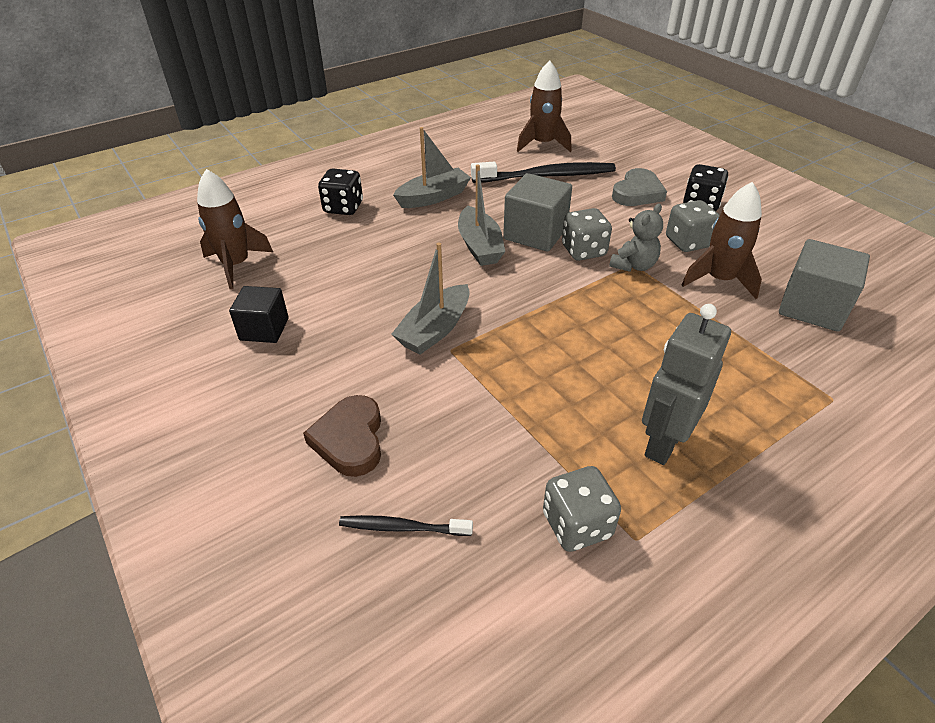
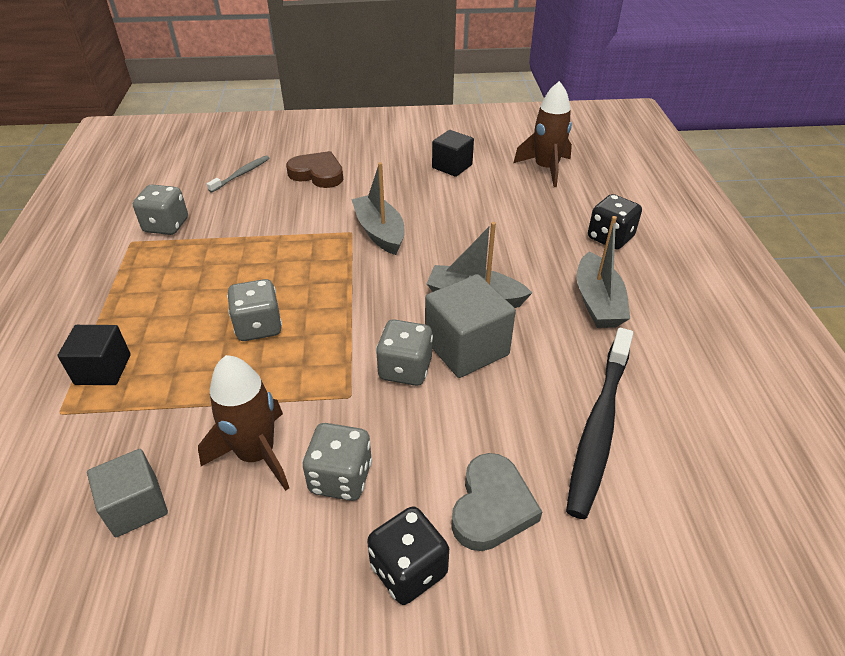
camera: 120 degrees right, 0 degrees up
(403, 527) = (241, 174): black toothbrush -> grey toothbrush
(542, 144) = (712, 477): brown rocket -> none
(629, 340) = (258, 327): none -> grey dice
(634, 265) = (346, 395): grey teddy bear -> none
(637, 193) = (492, 506): grey heart -> grey heart turned 135 degrees counterclockwise
(663, 443) = (161, 287): grey robot -> none
(777, 405) = (103, 369): none -> black cube
(812, 307) = (136, 506): grey cube -> grey cube, size x0.66

